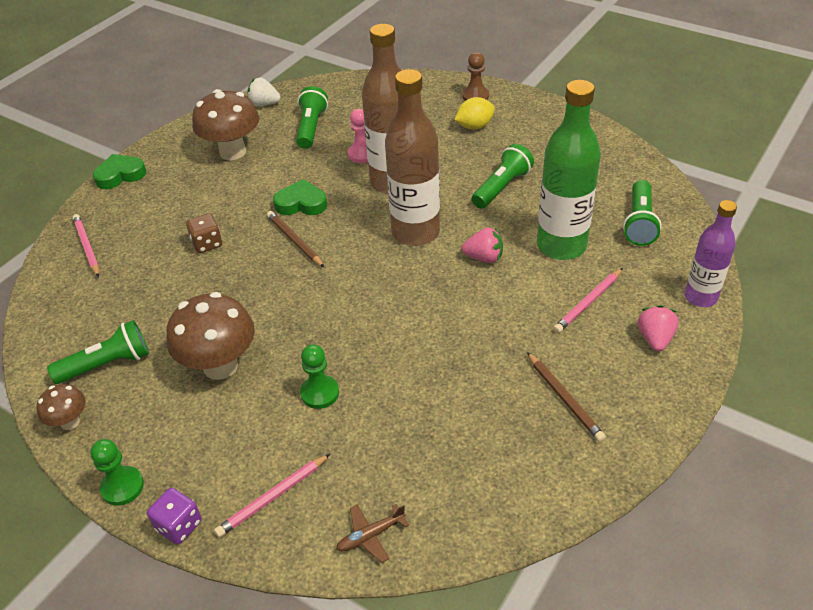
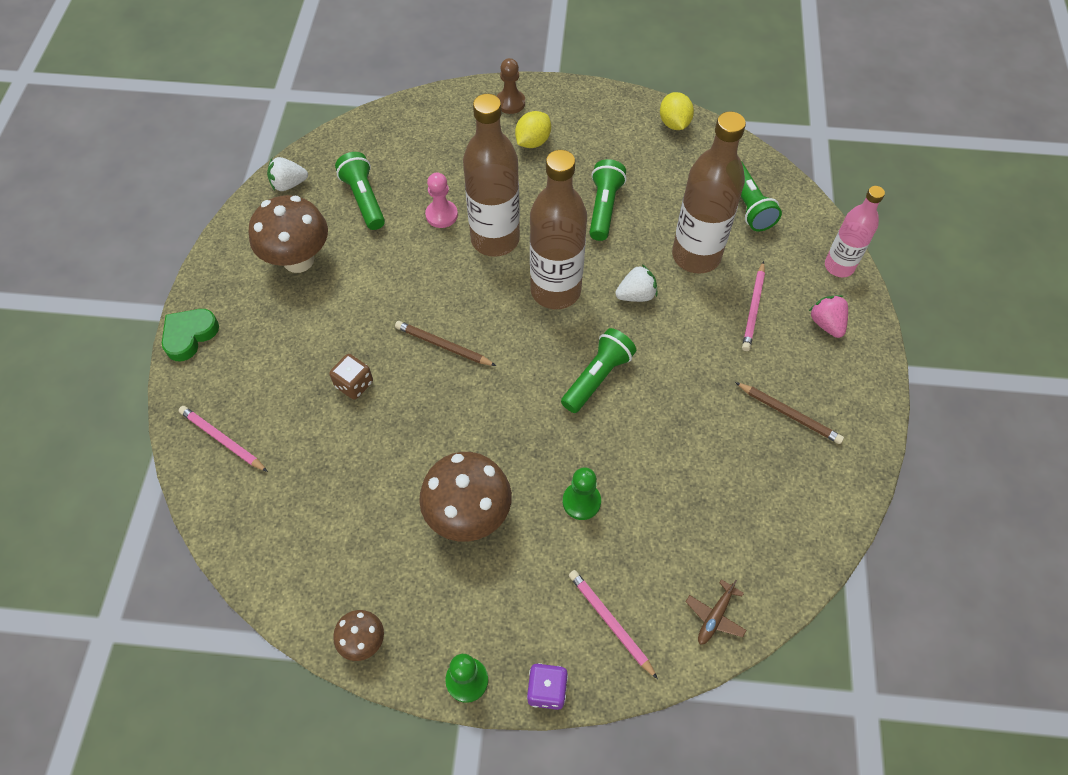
camera: 30 degrees left, 15 degrees up
(107, 364) = (353, 564): green flashlight -> green flashlight (597, 377)
(273, 497) = (610, 622): pink pencil -> pink pencil turned 120 degrees clockwise
(301, 203) = (419, 298): green heart -> none
(484, 257) = (636, 295): pink strawberry -> white strawberry
(561, 246) = (696, 256): green bottle -> brown bottle
(610, 145) = (674, 123): none -> yellow lemon
(700, 297) = (839, 266): purple bottle -> pink bottle

